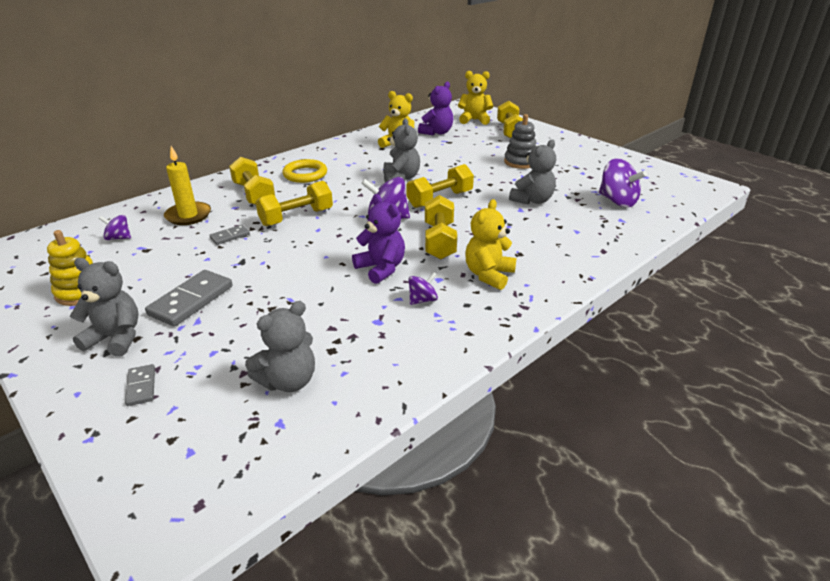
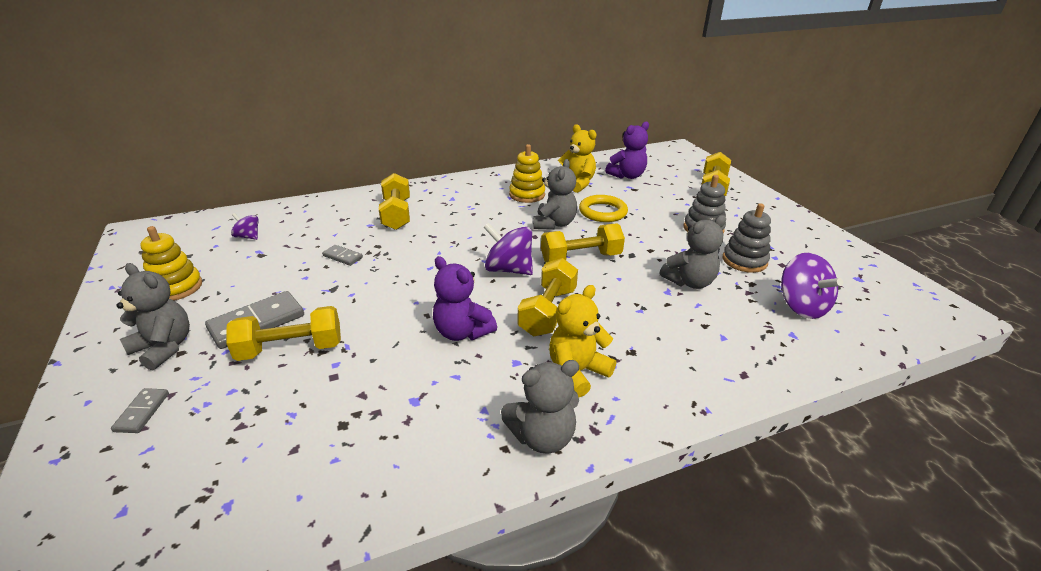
camera: 20 degrees right, 0 degrees up
(188, 215) = (323, 225): yellow candle -> none
(230, 236) = (342, 257): grey domino -> grey domino turned 45 degrees clockwise
(288, 381) = (274, 451): grey teddy bear -> grey teddy bear (542, 437)
(296, 217) = (418, 249): yellow dumbbell -> yellow dumbbell (291, 349)
(305, 174) = (460, 201): yellow ring -> yellow ring (602, 212)
(362, 160) = (527, 195): none -> yellow stacking toy
(381, 268) = (462, 332): purple teddy bear -> purple teddy bear turned 150 degrees clockwise
(422, 300) = (480, 386): purple spinning top -> none
(474, 120) = (679, 167): yellow teddy bear -> none
(563, 179) = (744, 261): none -> grey stacking toy

